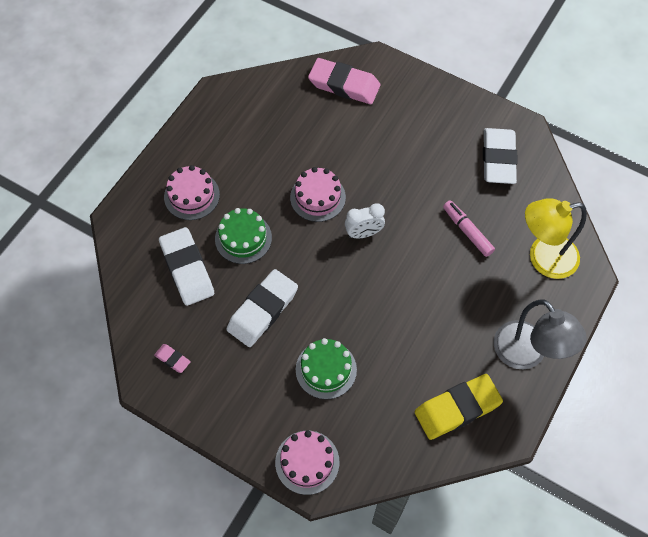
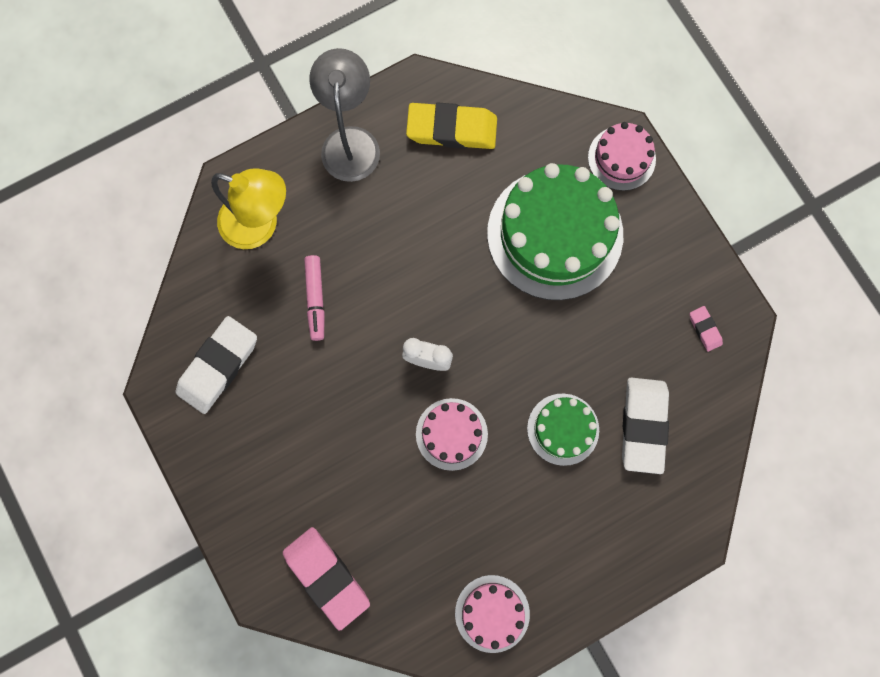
camera: 150 degrees left, 15 degrees up
(192, 195) = (594, 519): pink cake -> pink cake (492, 613)
(262, 310) = (585, 331): white eraser -> none
(326, 369) = (555, 234): green cake -> green cake, size x1.97

